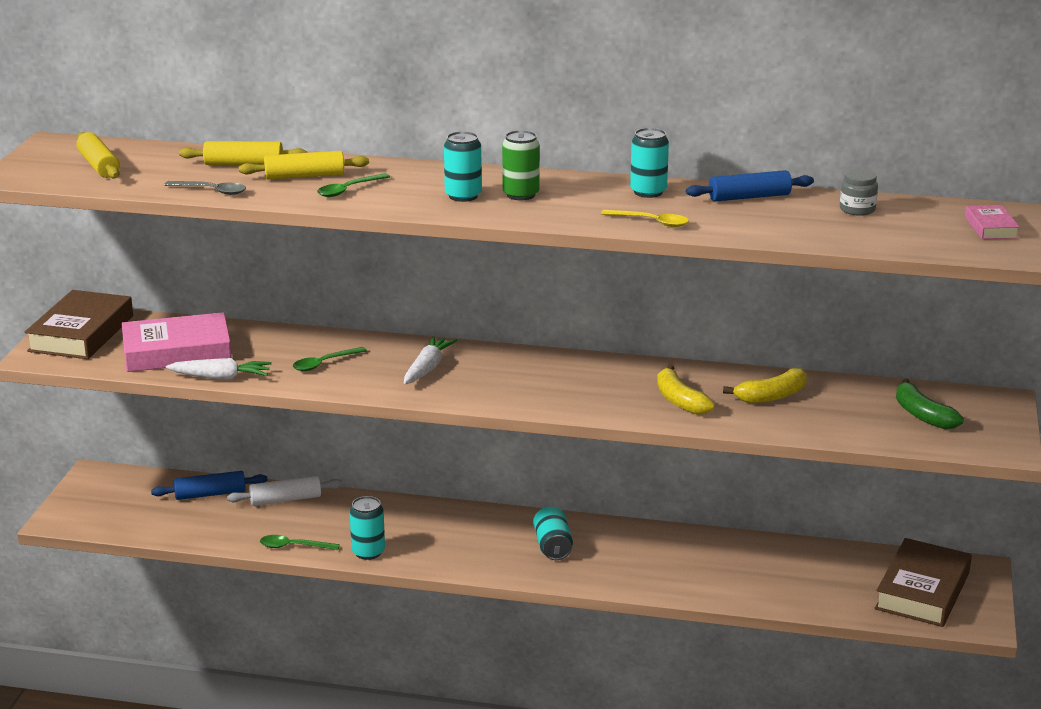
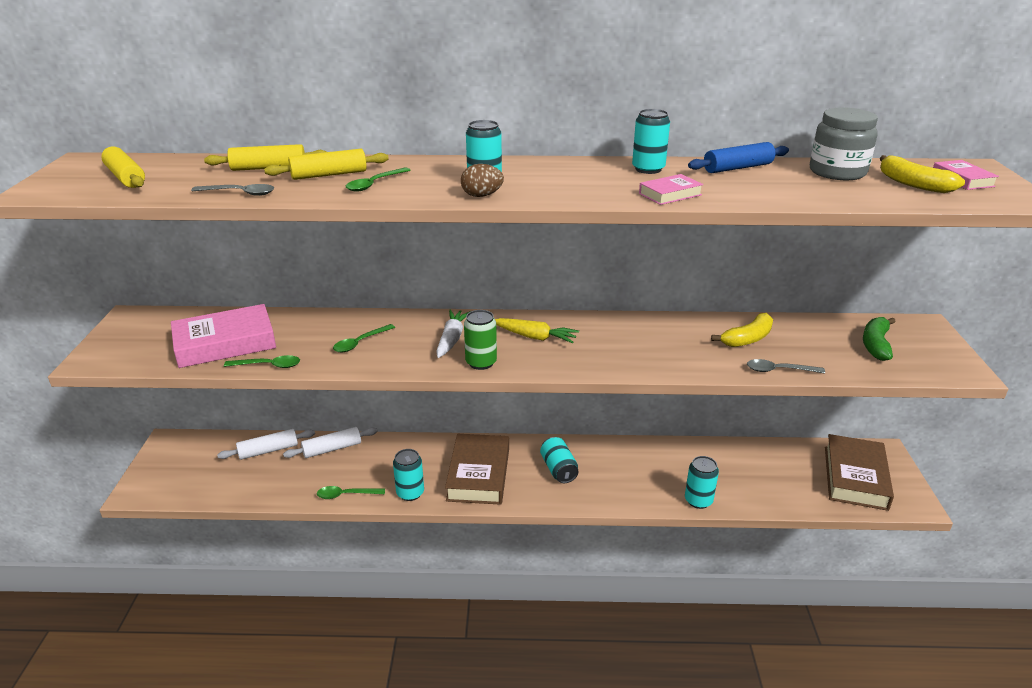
camera: 10 degrees left, 5 degrees up
(81, 333) = (135, 333): brown book -> brown book (478, 474)
(210, 494) = (268, 450): blue rolling pin -> white rolling pin
(221, 377) = (268, 365): white carrot -> green spoon
(454, 210) = (482, 195): none -> brown egg
(520, 195) = (537, 178): green can -> green can (481, 363)
(523, 374) = (535, 337): none -> yellow carrot
(651, 222) = (670, 194): yellow spoon -> pink book
(679, 400) = (676, 350): yellow banana -> yellow banana (912, 184)
(710, 594) = (698, 500): none -> turquoise can
(786, 430) = (779, 370): none -> grey spoon
(857, 209) = (837, 172): grey jar -> grey jar, size x1.74
(922, 415) = (876, 345): green banana -> green banana turned 60 degrees clockwise

